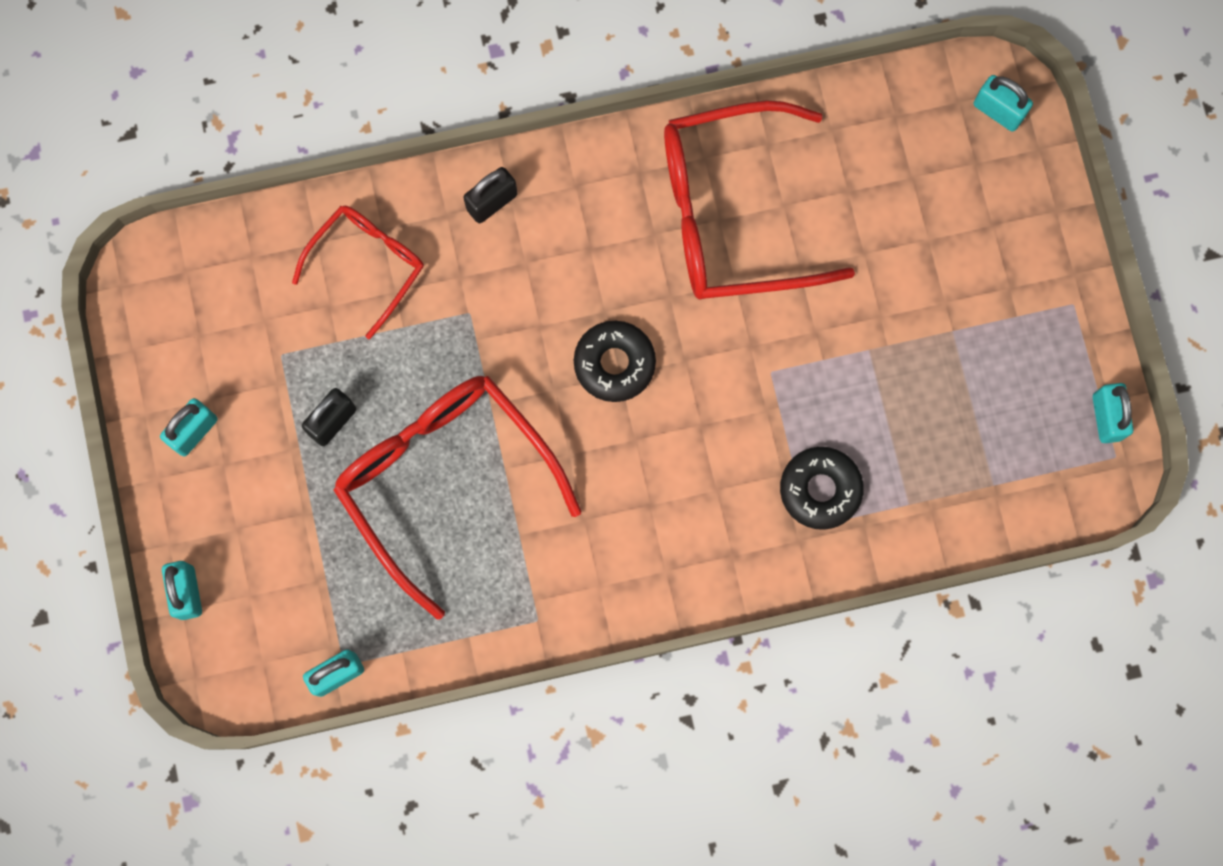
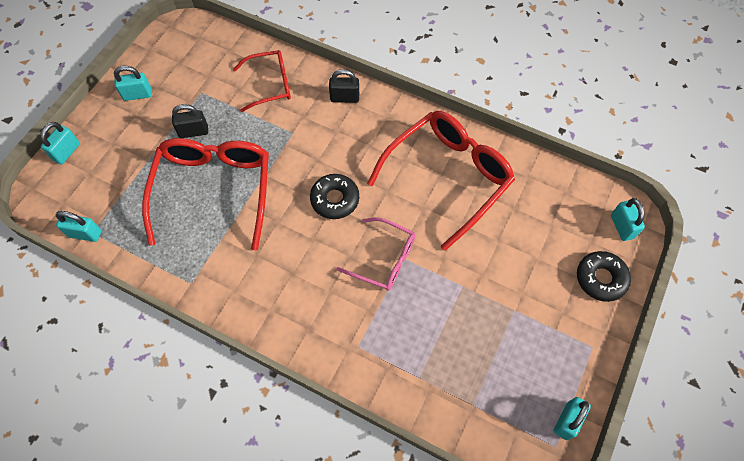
camera: 40 degrees right, 15 degrees down
(732, 213) = (448, 177): red glasses -> red glasses turned 105 degrees clockwise
(746, 393) = (384, 259): none -> pink glasses
(820, 489) = (380, 333): black donut -> black donut (601, 278)

